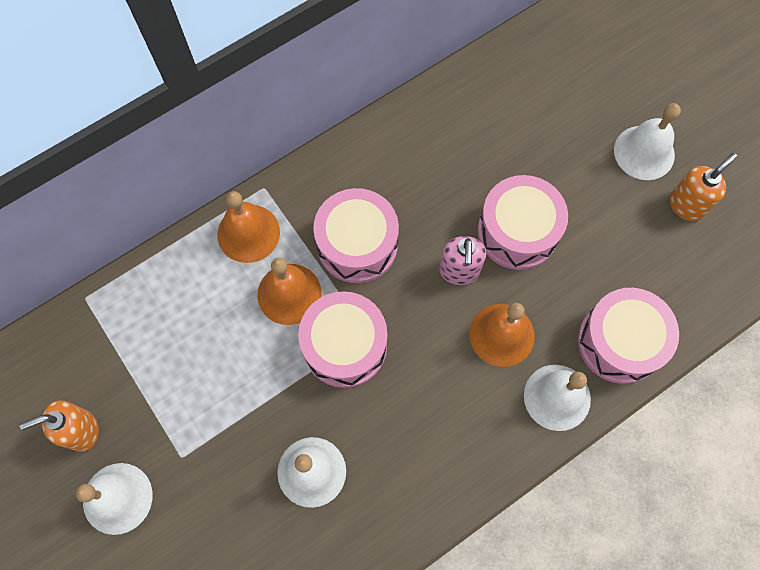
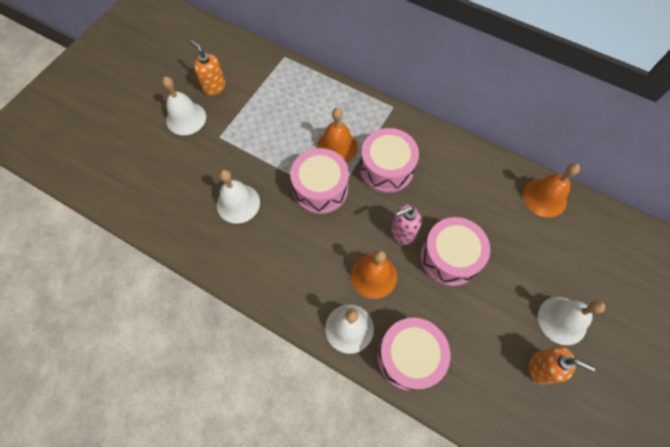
camera: 65 degrees right, 5 degrees down
(248, 233) = (361, 111): orange bell -> orange bell (544, 197)

